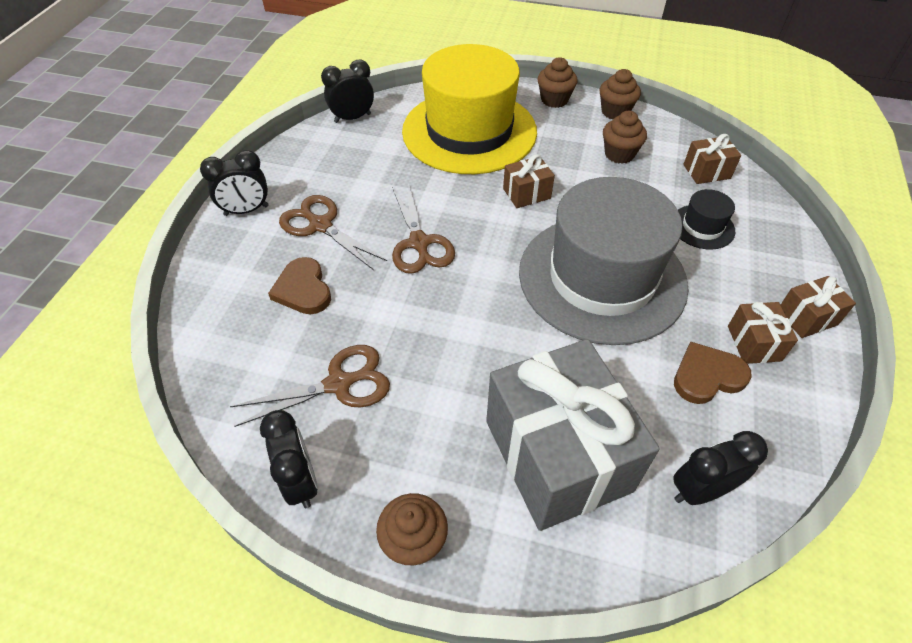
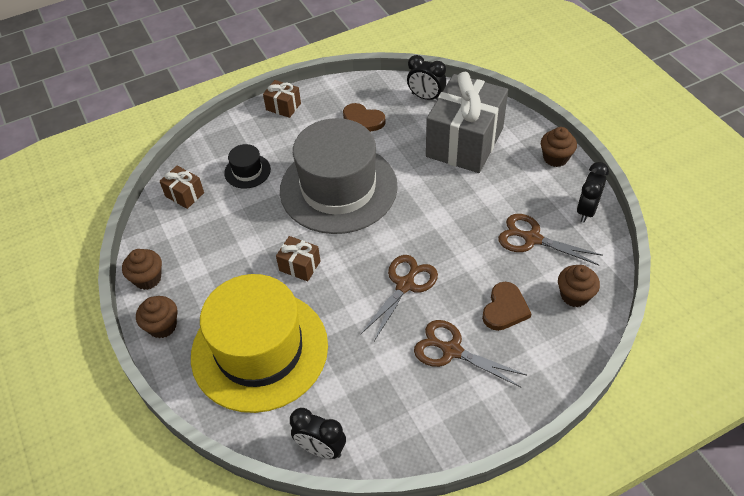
camera: 130 degrees left, 0 degrees up
(246, 210) = (491, 410): black clock -> none
(320, 225) = (451, 350): brown scissors -> brown scissors turned 120 degrees clockwise
(619, 154) = (205, 246): brown cupcake -> brown cupcake (574, 295)
(754, 343) = (322, 116): brown gift -> none

